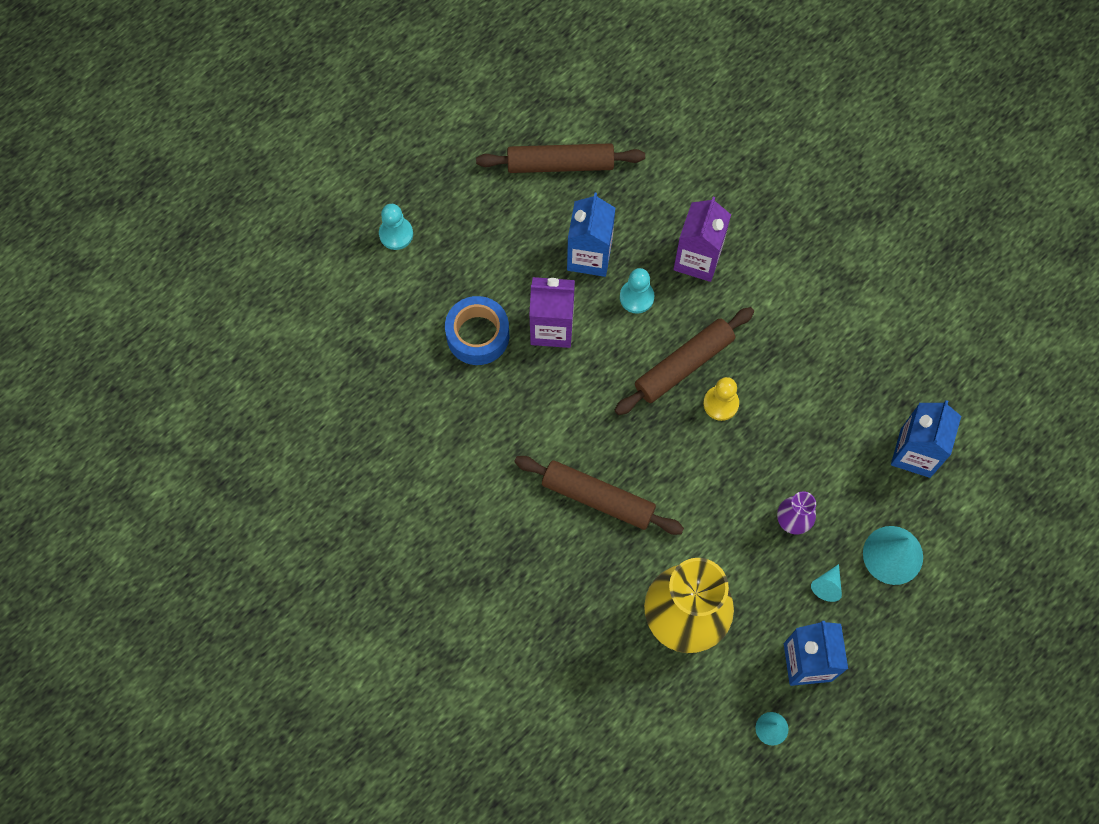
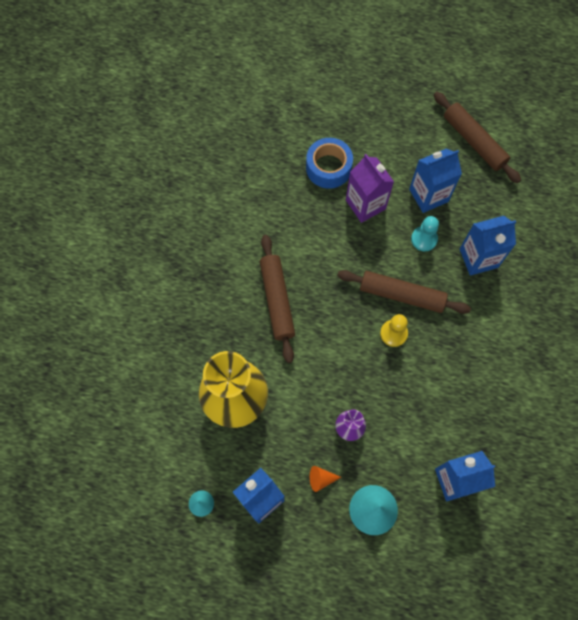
camera: 55 degrees right, 0 degrees up
(396, 234) = (356, 85): turquoise pawn -> none
(697, 259) = (478, 258): purple carton -> blue carton
(827, 586) = (321, 479): turquoise cone -> orange cone

